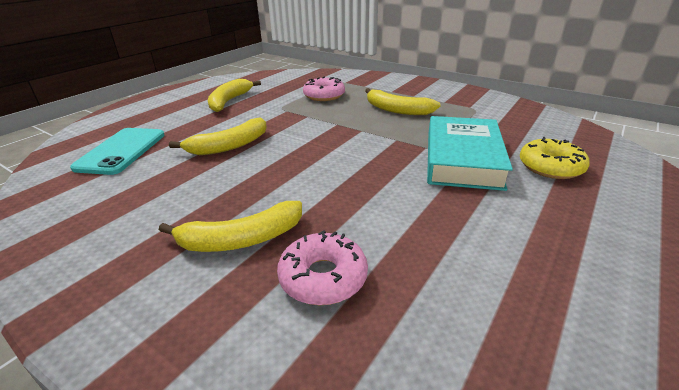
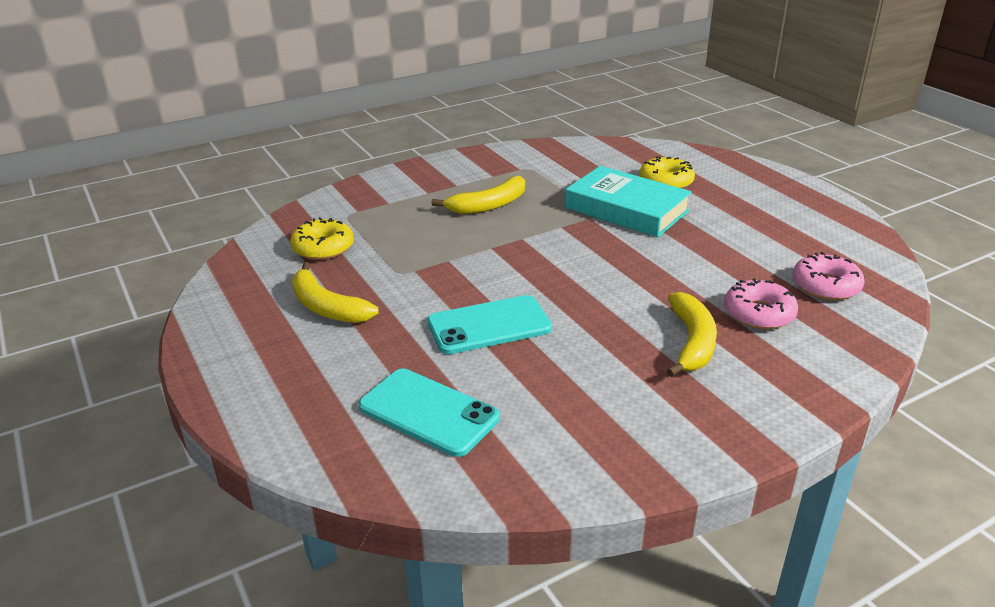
camera: 65 degrees left, 0 degrees up
(229, 146) = (489, 325): yellow banana -> turquoise phone
(293, 85) = (323, 248): none -> yellow donut
(324, 95) = (392, 235): pink donut -> pink donut (825, 286)

